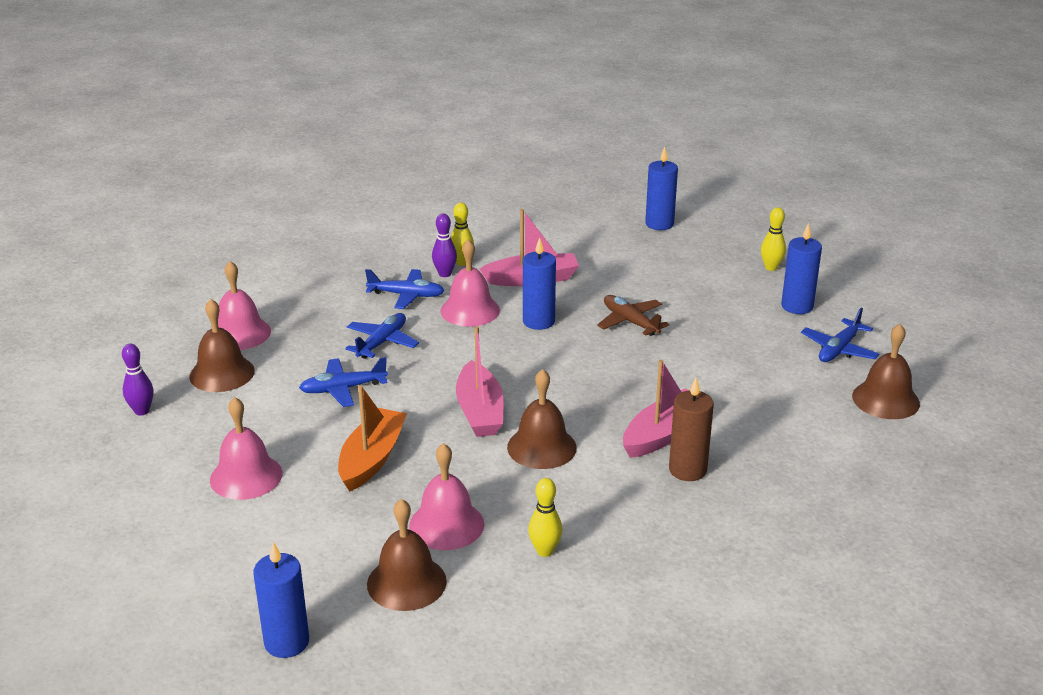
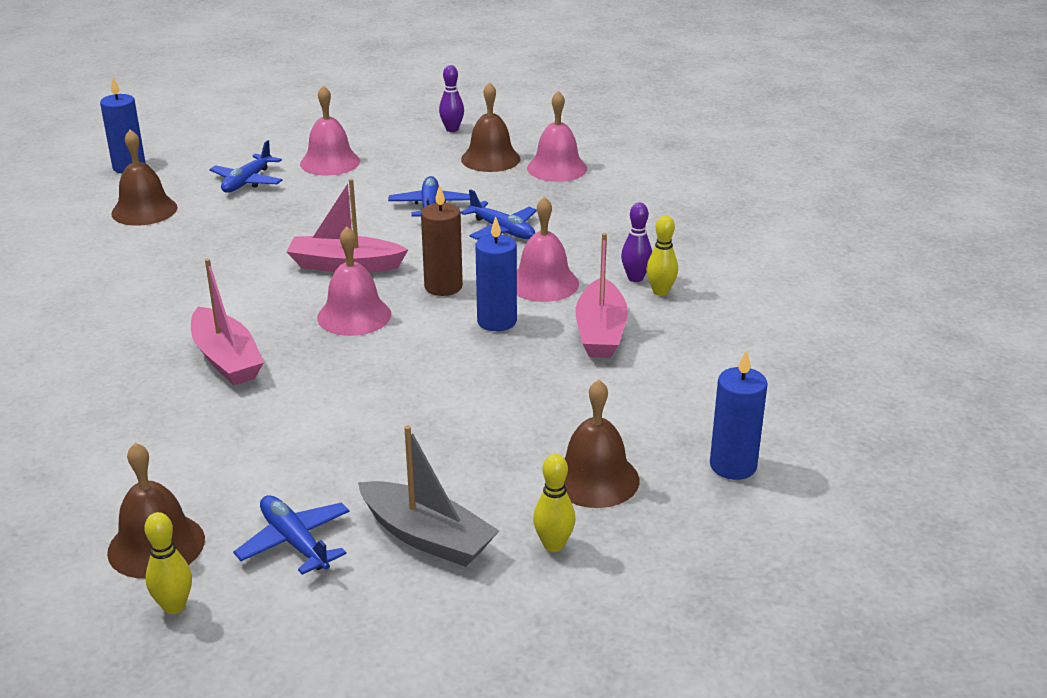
camera: 105 degrees right, 0 degrees up
(372, 458) = (312, 210): orange boat -> none
(406, 295) = (594, 251): blue plane -> blue plane (247, 182)
(446, 524) = (195, 232): pink bell -> pink bell (354, 315)
(541, 447) = (262, 288): brown bell -> brown bell (595, 479)
(545, 551) = (120, 268): yellow bowling pin -> yellow bowling pin (174, 606)
(630, 322) = (462, 383): brown plane -> none
(687, 470) = (157, 361): brown candle -> brown candle (443, 287)
(797, 306) = (427, 537): blue candle -> grey boat

